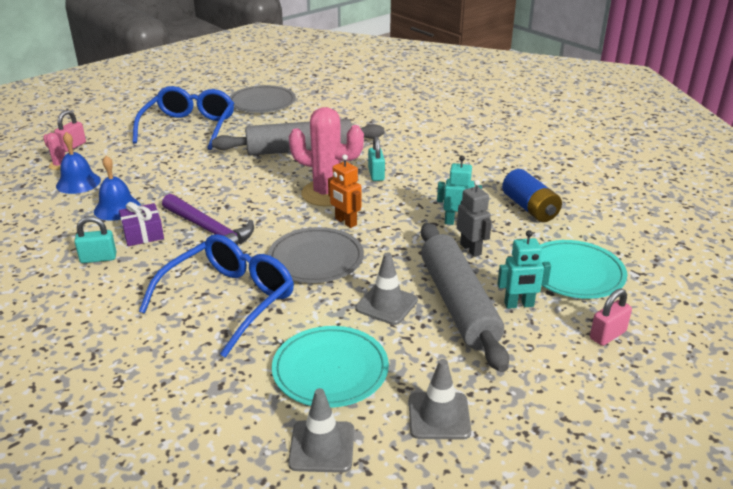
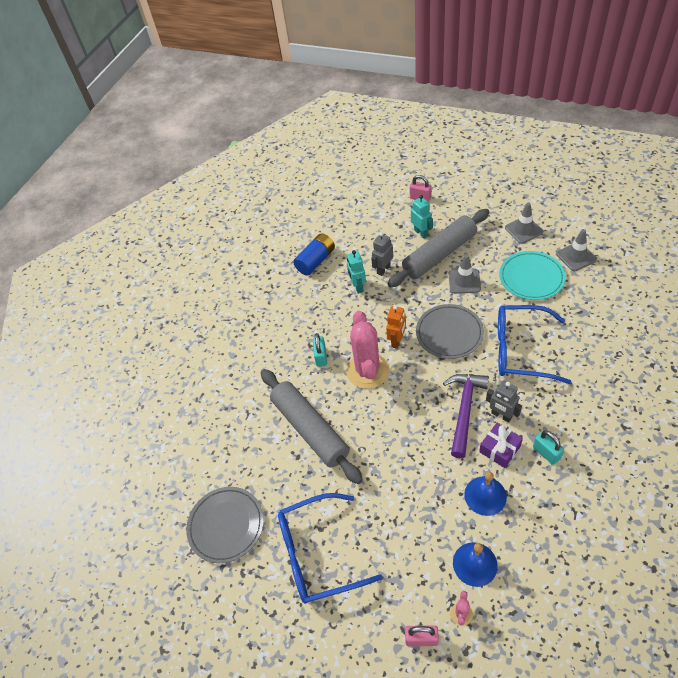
camera: 110 degrees left, 20 degrees up
(173, 249) = (501, 415): none -> grey robot
(376, 174) = (321, 357): turquoise padlock -> turquoise padlock turned 60 degrees counterclockwise
(574, 273) = (375, 222): turquoise plate -> none

